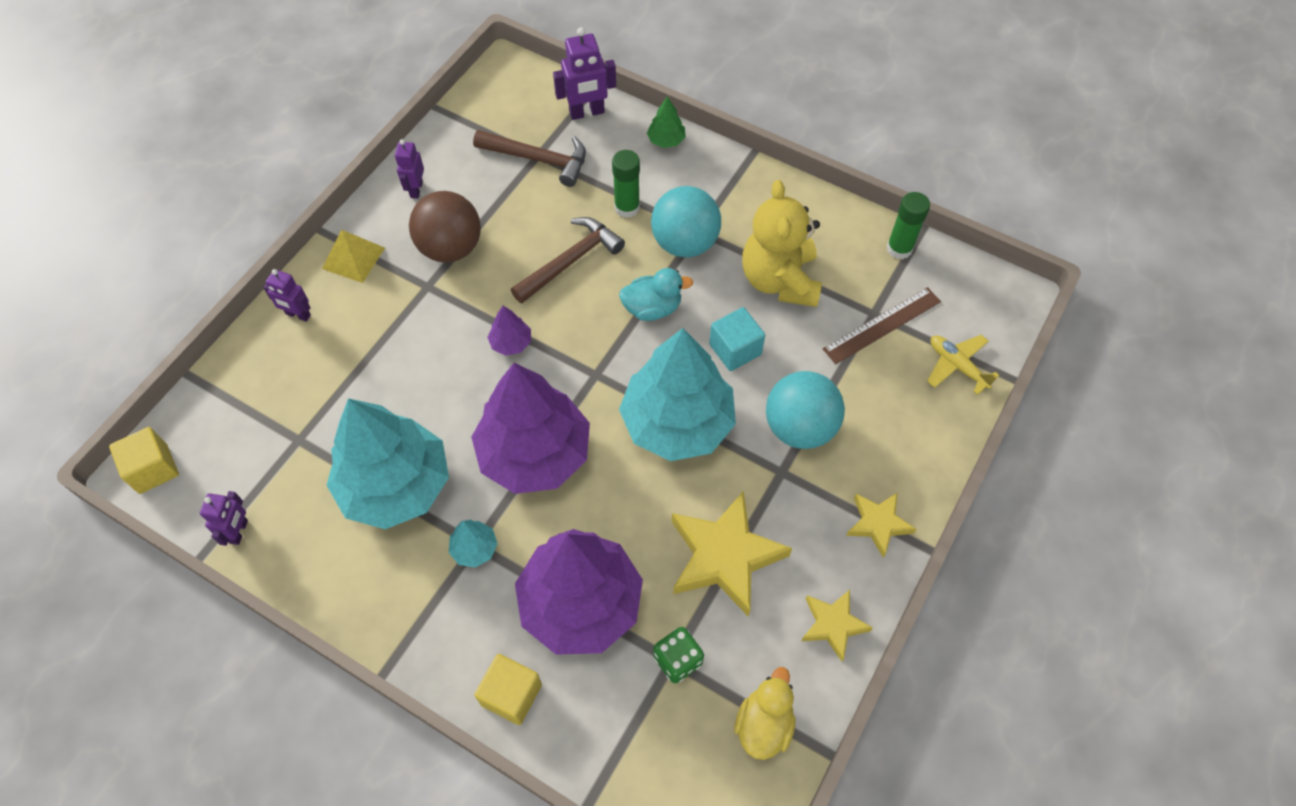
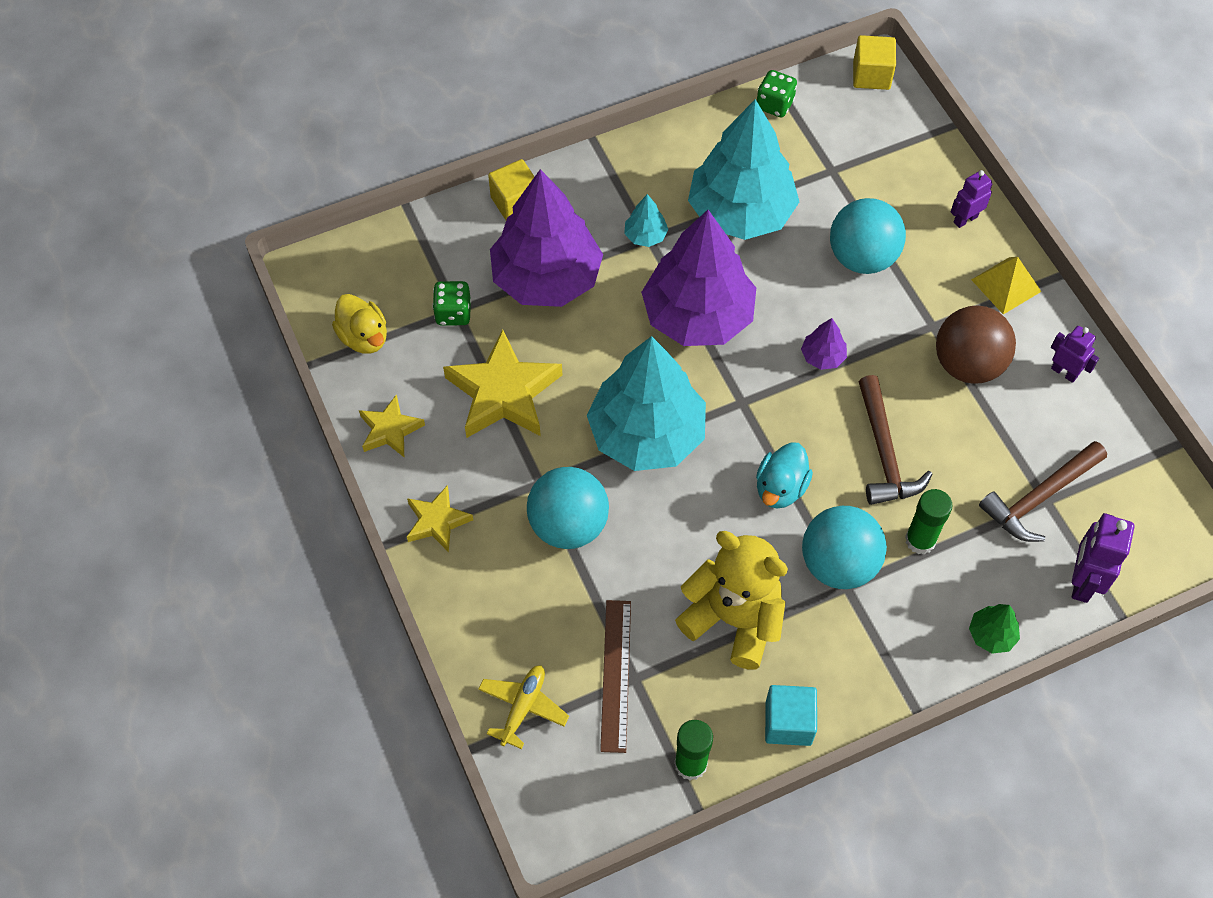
camera: 125 degrees right, 0 degrees up
(239, 531) = (774, 104): purple robot -> green dice
(388, 366) = (862, 257): none -> turquoise ball
(735, 349) = (685, 527): turquoise cube -> turquoise cube (788, 723)
(957, 366) = (523, 707): yellow plane -> yellow plane turned 60 degrees counterclockwise

